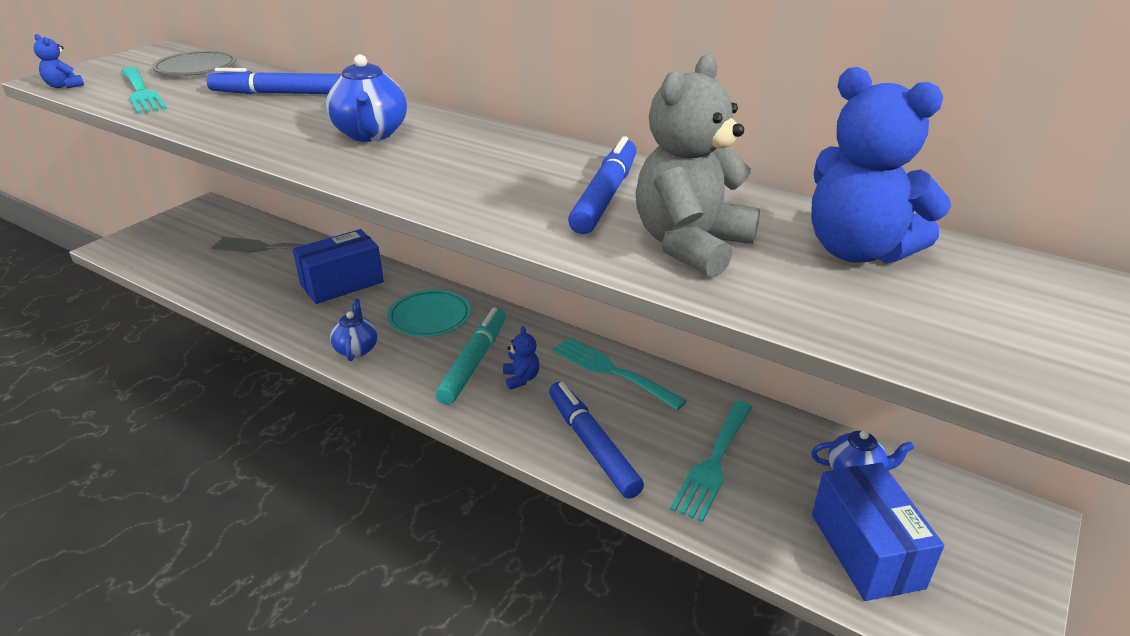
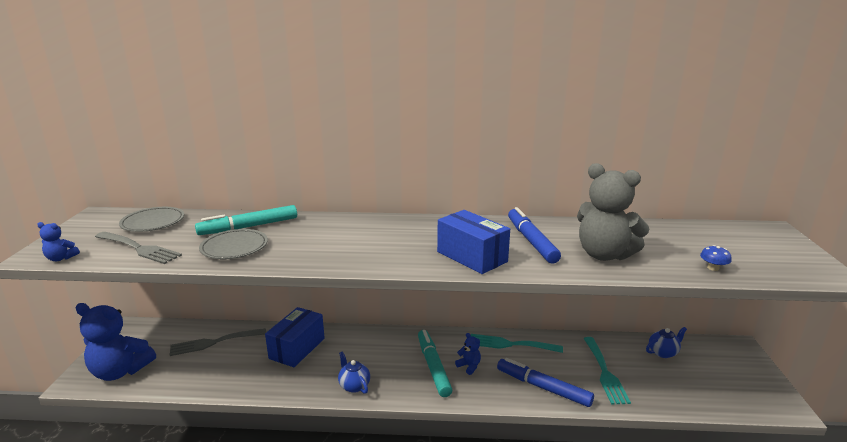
camera: 30 degrees left, 10 degrees down
(141, 92) = (139, 248): turquoise fork -> grey fork
(228, 113) = (234, 248): none -> grey plate
(280, 94) = (249, 227): blue marker -> turquoise marker
(371, 134) = (353, 239): blue teapot -> none
(430, 317) = (378, 350): turquoise plate -> none
(690, 245) = (604, 255): grey teddy bear -> grey teddy bear turned 60 degrees counterclockwise
(857, 251) = (667, 238): blue teddy bear -> blue teddy bear (120, 371)
(863, 321) = (713, 268): none -> blue mushroom
(866, 550) = (702, 386): blue box -> blue box (472, 257)

